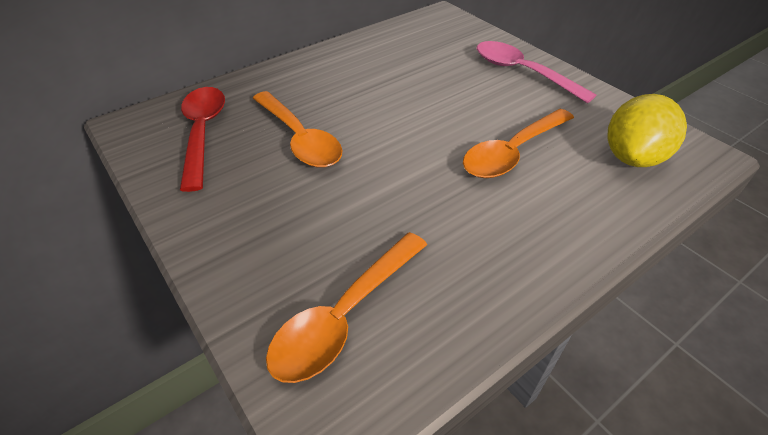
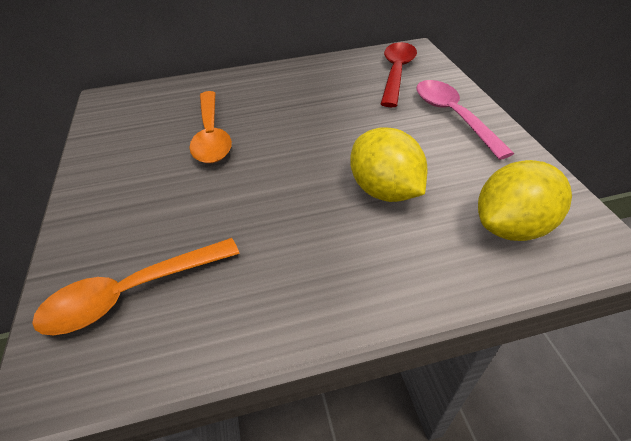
camera: 25 degrees right, 0 degrees up
(202, 133) = (147, 115): red spoon -> red spoon (396, 73)
(512, 152) = (384, 190): orange spoon -> yellow lemon

